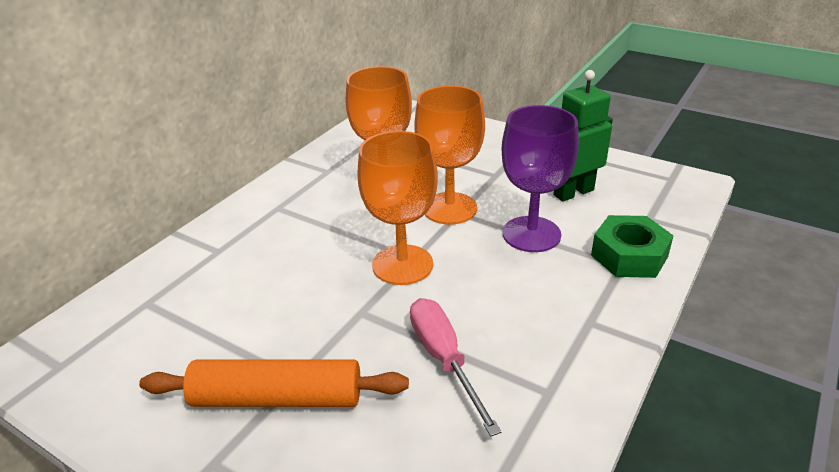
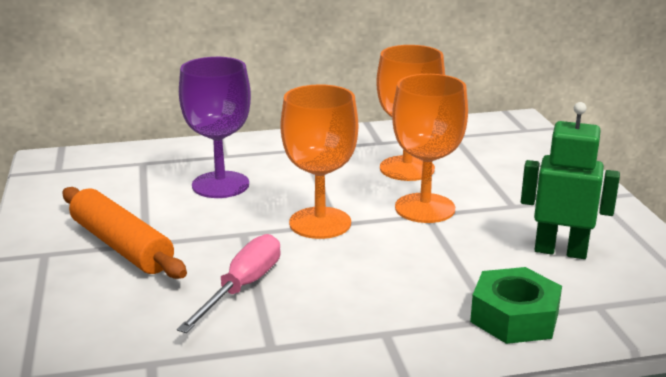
camera: 45 degrees right, 10 degrees down
(531, 234) = (457, 257): purple goblet -> purple goblet (220, 185)

